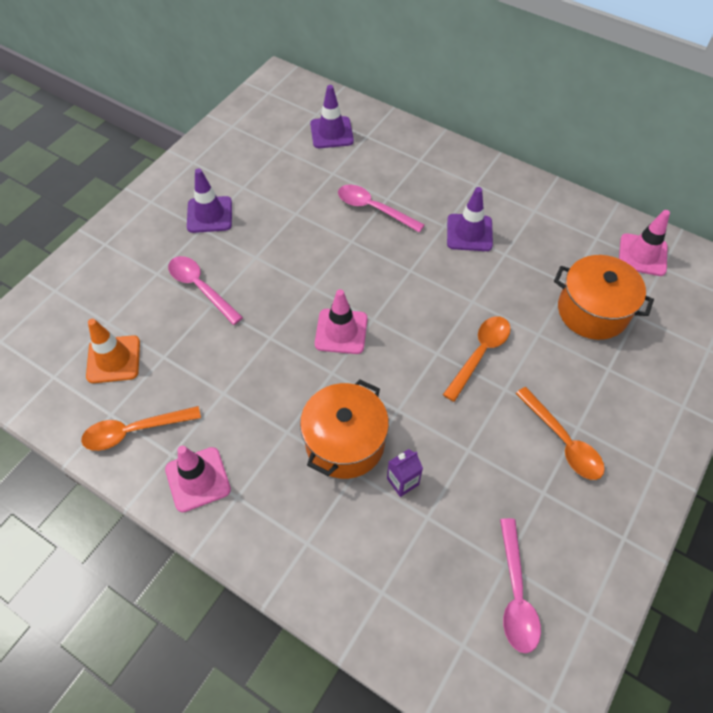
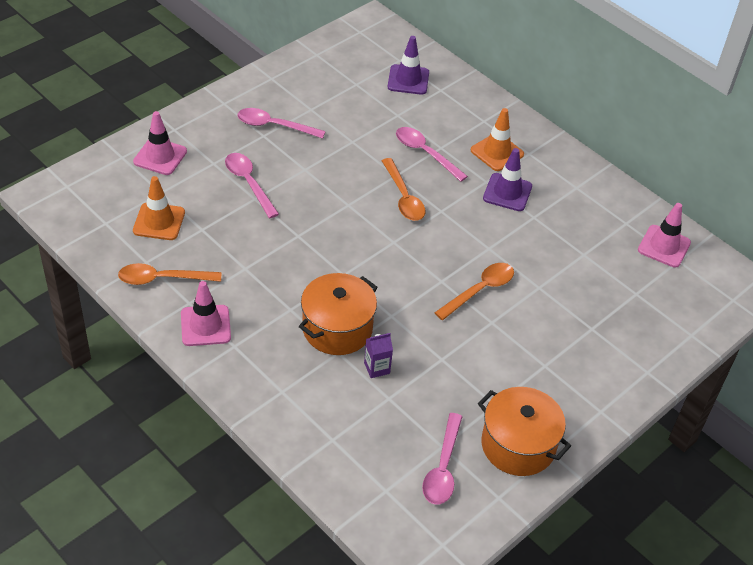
camera: 10 degrees right, 10 degrees down
(209, 215) = (274, 126): purple traffic cone -> pink spoon
(341, 331) = (362, 245): pink traffic cone -> pink traffic cone (160, 156)
(444, 191) = (497, 152): none -> orange traffic cone
(563, 442) = (527, 372): orange spoon -> orange spoon (403, 197)
(592, 311) = (596, 280): orange pot -> orange pot (518, 445)

